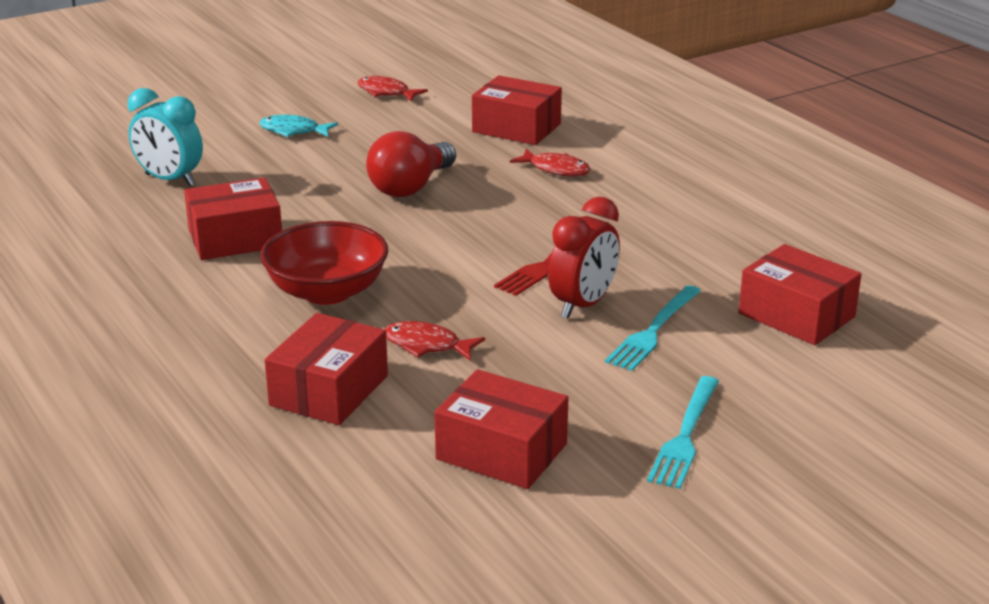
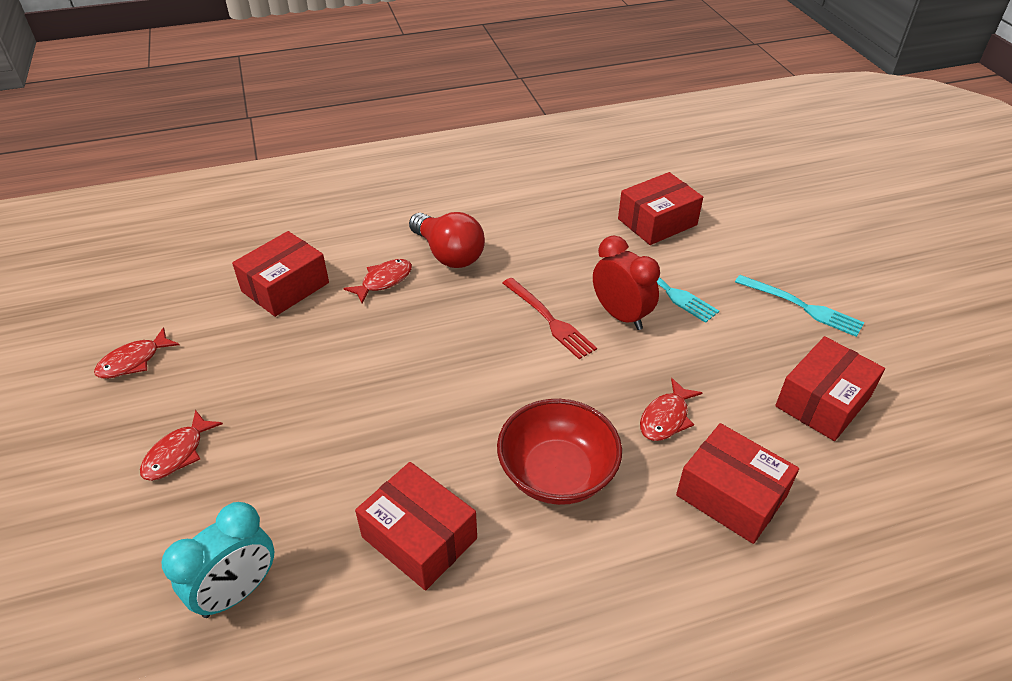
camera: 75 degrees left, 15 degrees up
(235, 238) = (419, 537): red box -> red box turned 45 degrees counterclockwise
(293, 131) = (178, 453): turquoise fish -> red fish
(410, 187) = (369, 379): red light bulb -> red light bulb (448, 254)

